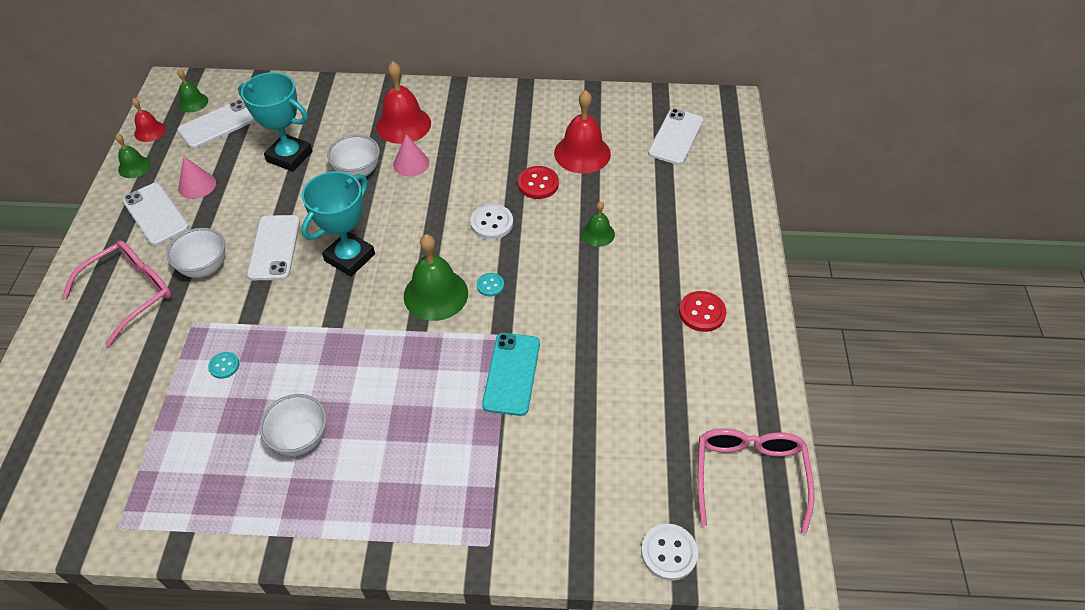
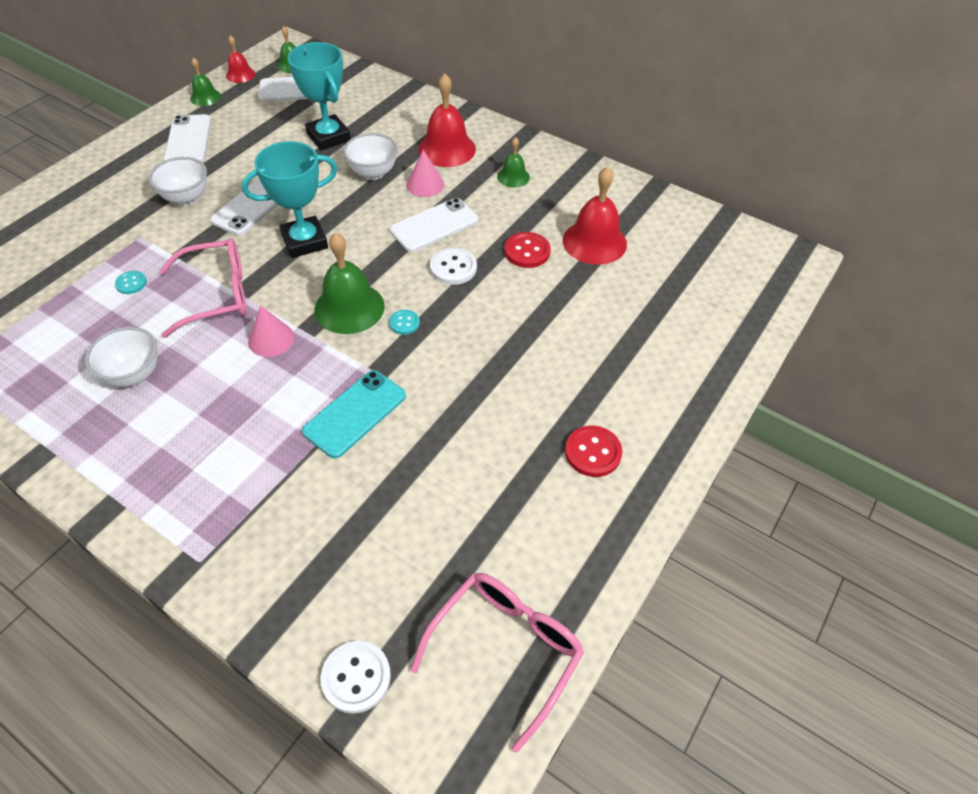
camera: 30 degrees right, 0 degrees up
(131, 293) = (118, 193): pink glasses -> pink glasses (218, 295)
(197, 185) = (238, 130): pink cone -> pink cone (271, 339)
(598, 233) = (547, 323): green bell -> green bell (513, 177)
(676, 137) = (707, 267): white phone -> white phone (434, 225)

